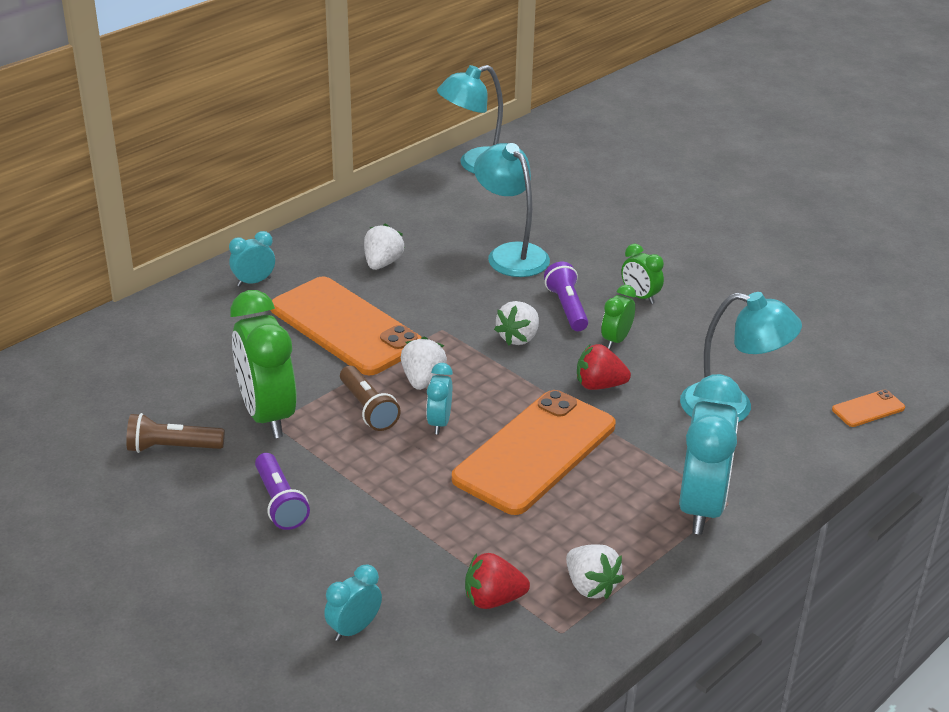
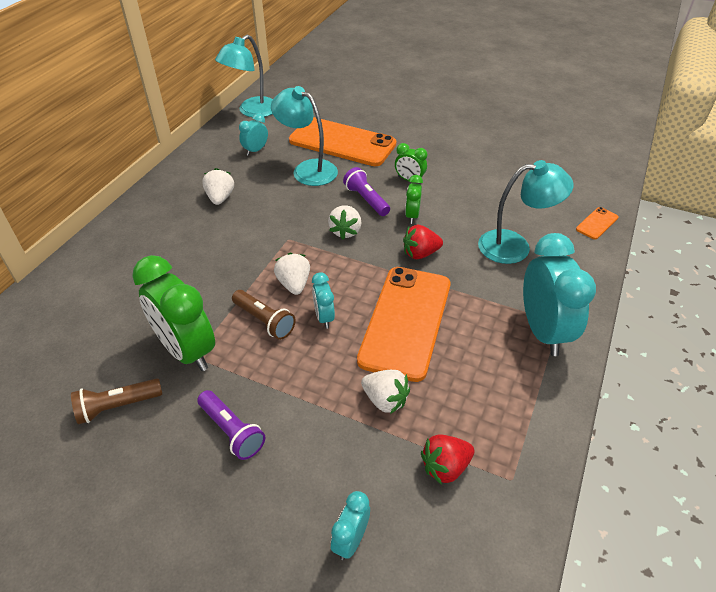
camera: 20 degrees left, 10 degrees up
(254, 282) = (128, 236): turquoise clock -> turquoise clock (255, 150)
(345, 326) = (215, 256): orange phone -> orange phone (342, 142)
(590, 586) = (509, 427): white strawberry -> white strawberry (385, 400)

